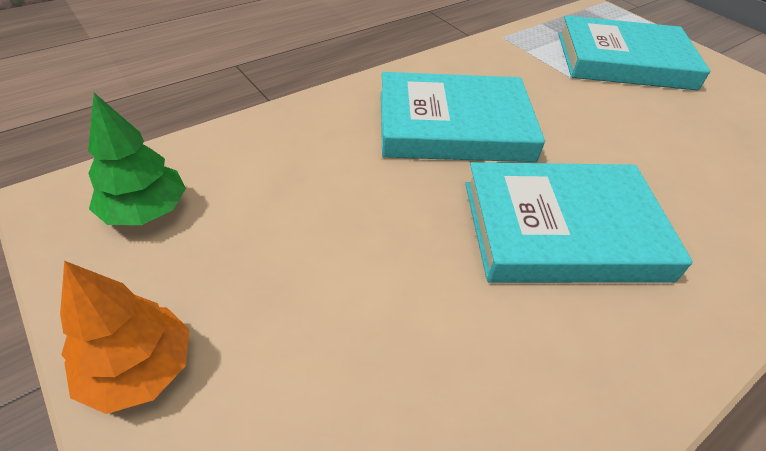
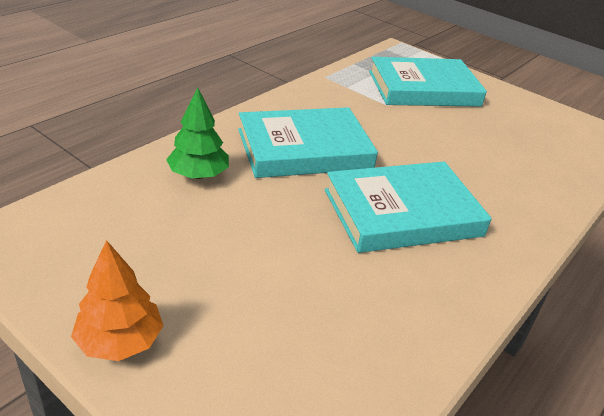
camera: 15 degrees left, 10 degrees down
(145, 211) = (75, 238): green tree -> green tree (198, 175)

